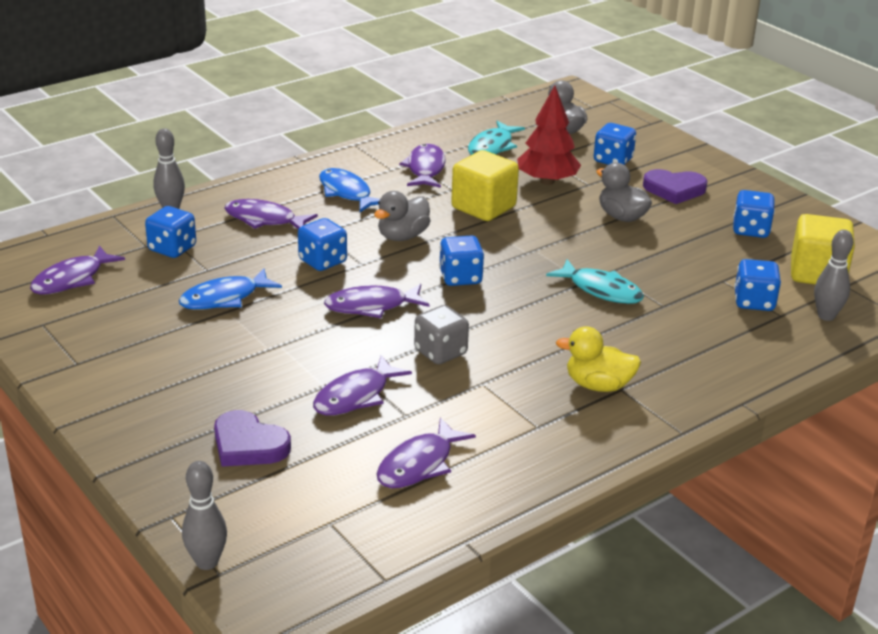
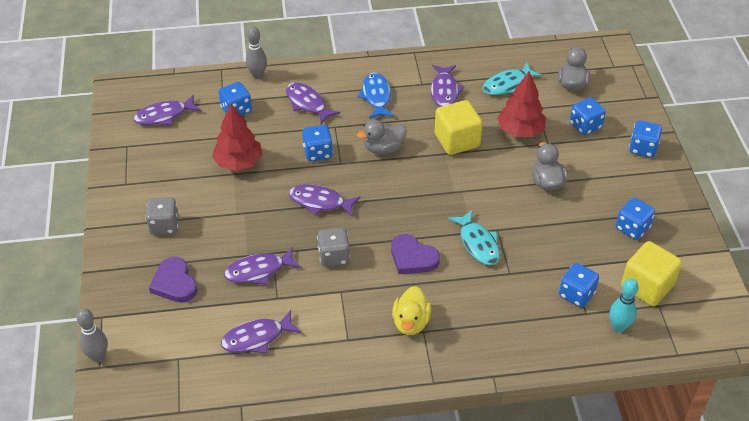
camera: 30 degrees right, 15 degrees up
(176, 390) = (164, 225): none -> grey dice
(224, 298) = (238, 163): blue fish -> red tree
(425, 169) = (444, 91): purple fish -> purple fish turned 150 degrees clockwise
(460, 277) = (393, 198): blue dice -> blue dice (642, 148)
(598, 385) = (411, 322): yellow duck -> yellow duck turned 120 degrees counterclockwise
(674, 189) = (607, 169): purple heart -> purple heart (412, 258)
(826, 316) = (618, 327): grey bowling pin -> turquoise bowling pin

